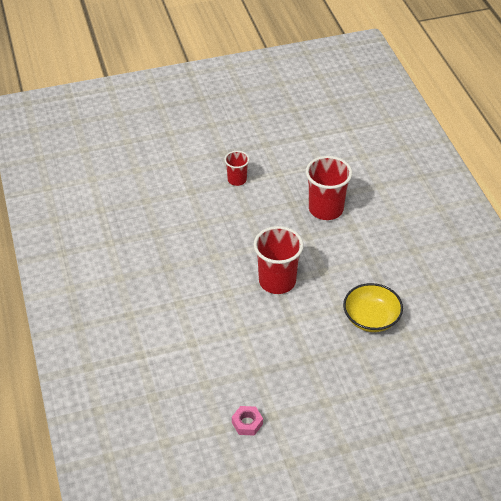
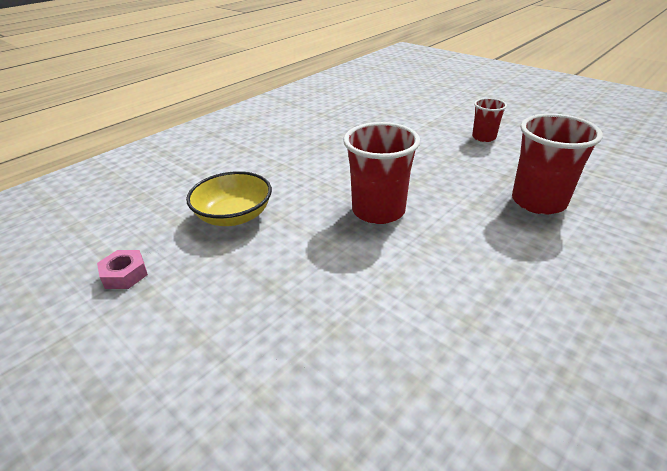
camera: 60 degrees right, 10 degrees down
(371, 318) = (406, 321): yellow bowl -> yellow bowl (234, 216)

